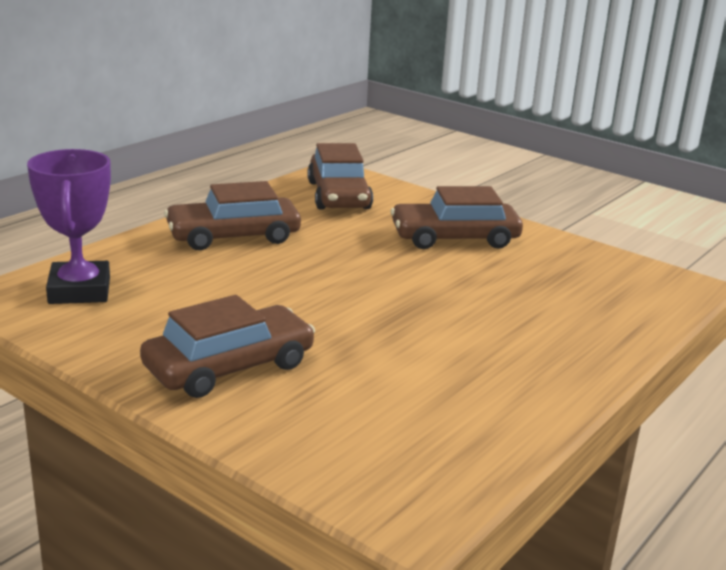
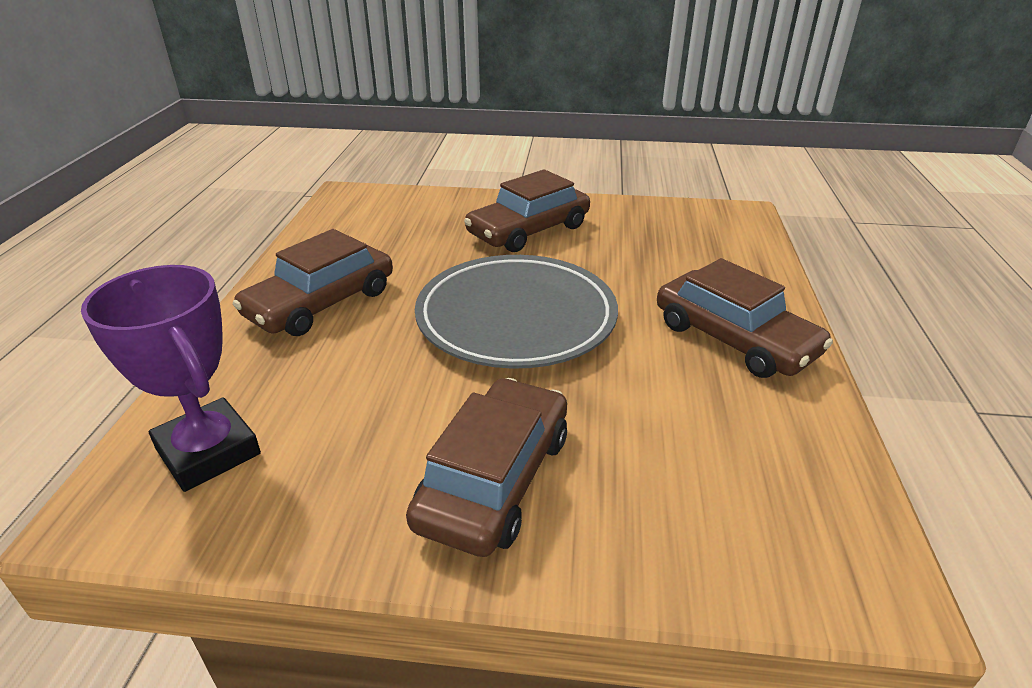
camera: 30 degrees left, 10 degrees up
(338, 195) = (377, 219): brown car -> brown car (734, 339)
(363, 289) = (516, 317): none -> grey plate

